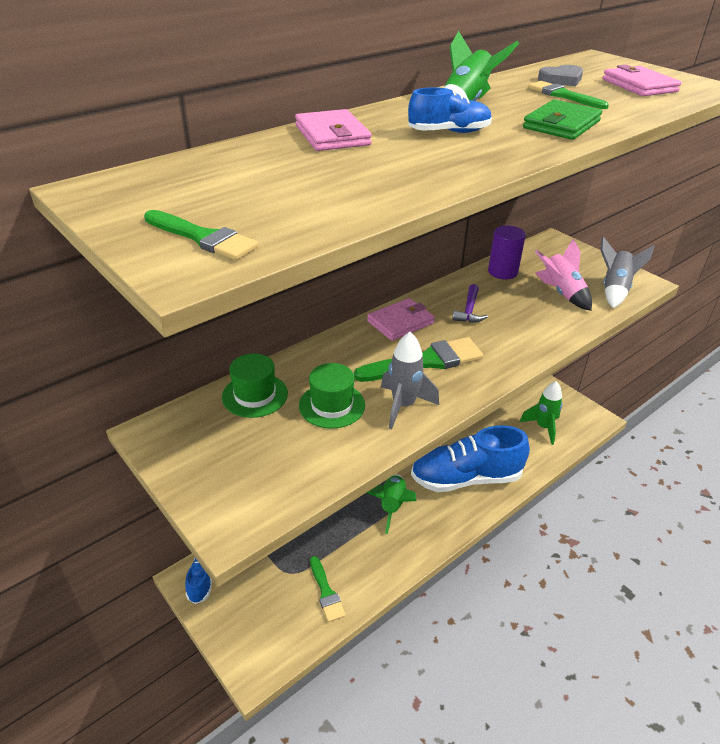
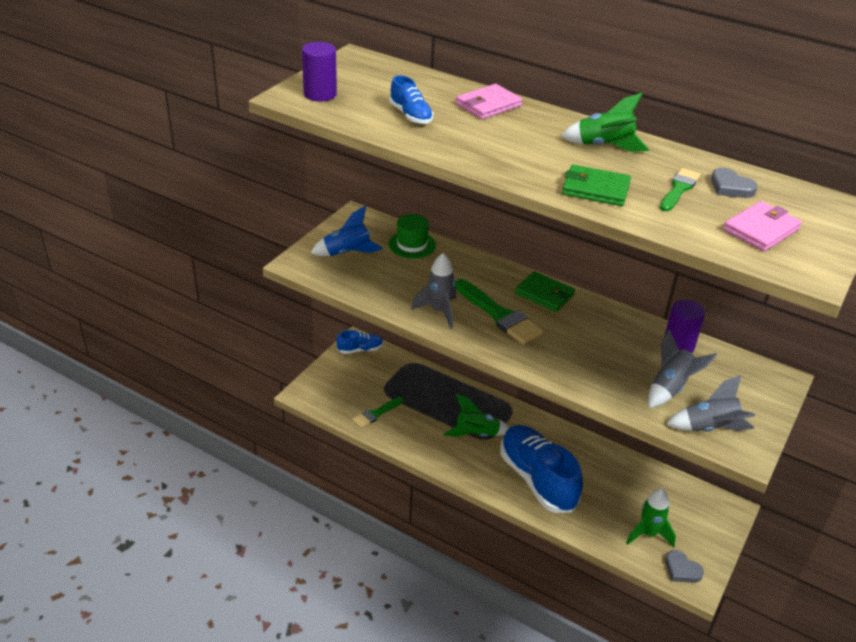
camera: 70 degrees right, 0 degrees up
(203, 238) = (320, 94): green brush -> purple cylinder
(237, 462) = (347, 253): none -> blue rocket
(332, 405) = (420, 279): green hat -> none
(400, 322) = (544, 294): pink wallet -> green wallet
(449, 132) = (533, 144): blue shoe -> blue shoe (411, 115)
(469, 310) = (591, 330): purple hammer -> none
(561, 293) = (670, 388): pink rocket -> grey rocket
(582, 421) = (682, 570): none -> grey heart

